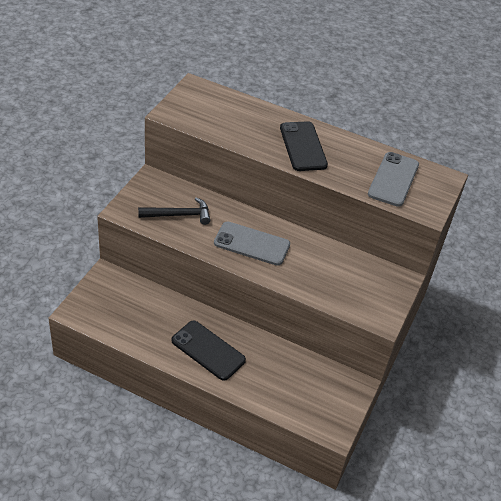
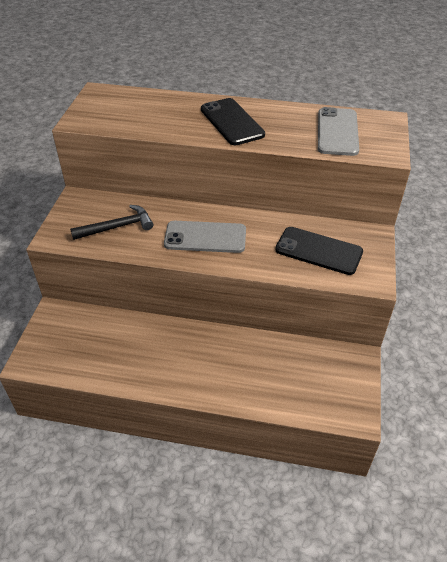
camera: 10 degrees left, 0 degrees up
(208, 350) = (189, 364): black phone -> black phone (318, 251)

